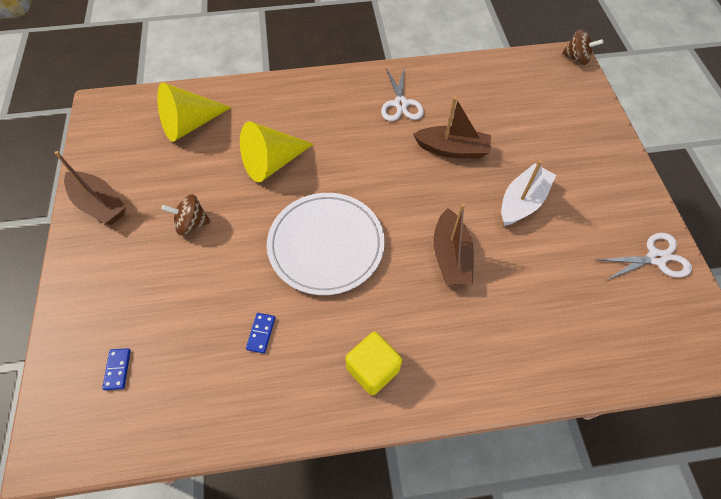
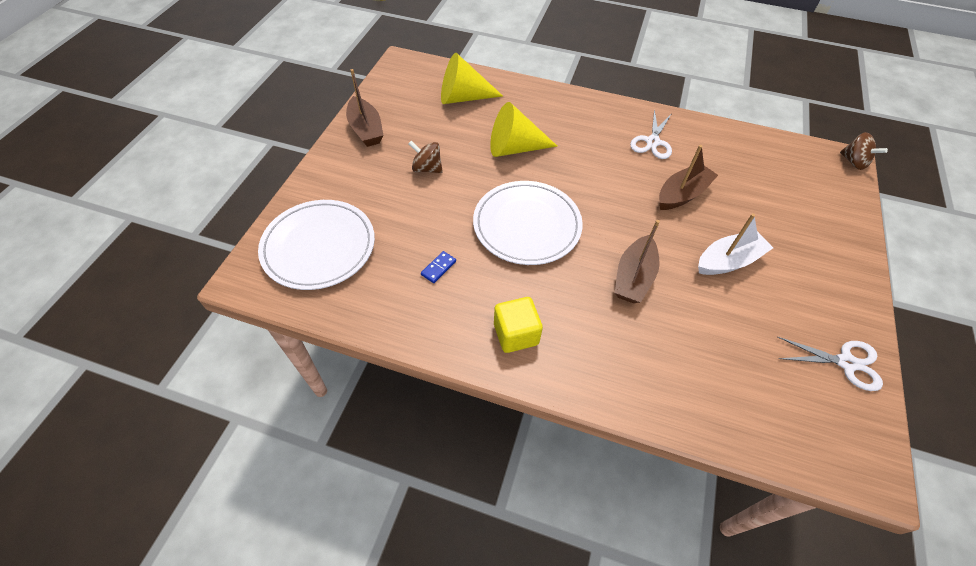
camera: 25 degrees right, 5 degrees down
(117, 369) = (319, 247): blue domino -> white plate
(452, 149) = (682, 194): brown boat -> brown boat turned 75 degrees counterclockwise

